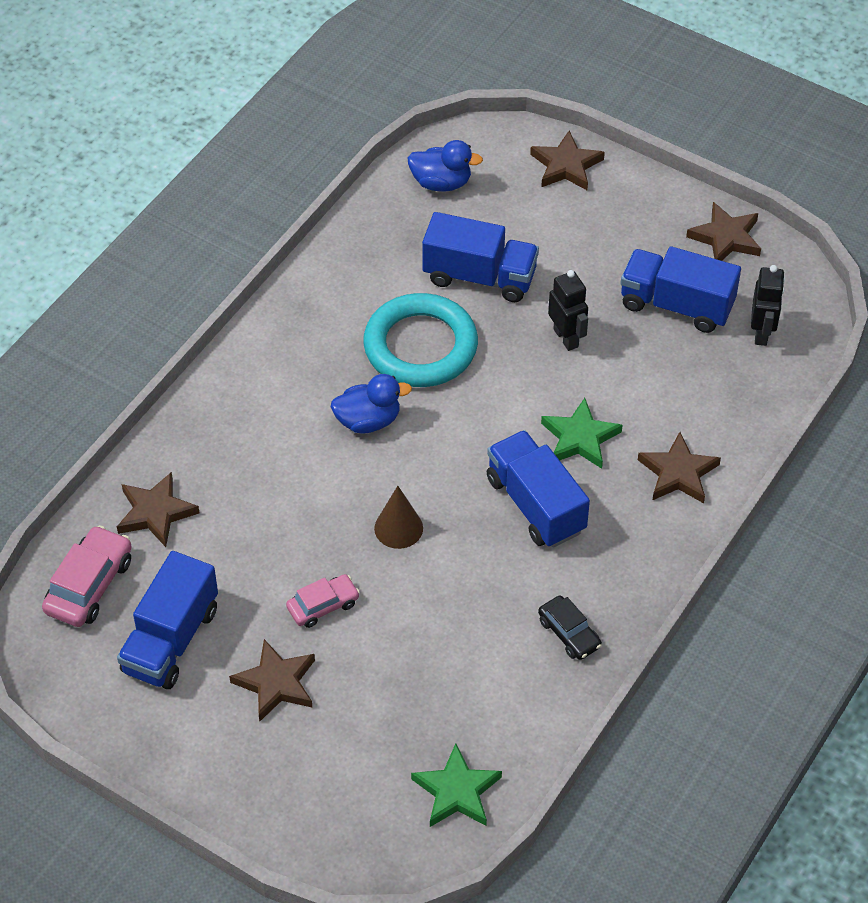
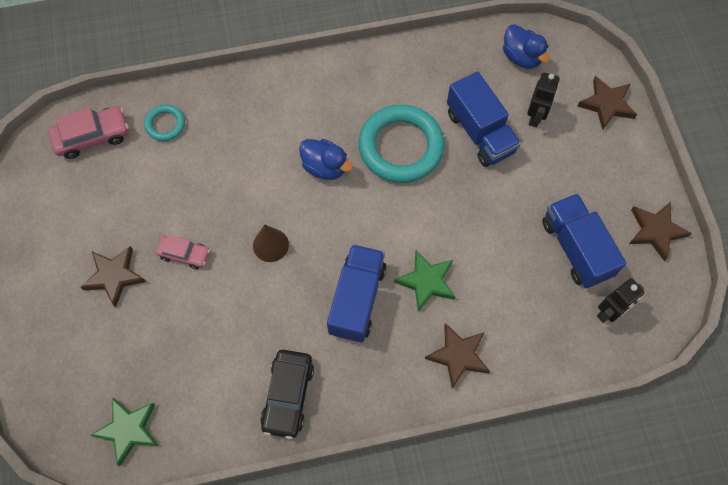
camera: 45 degrees right, 15 degrees up
(156, 512) = (165, 124): brown star -> turquoise ring
(171, 640) = (94, 203): blue truck -> none
(566, 338) = (487, 212): black robot -> black robot (535, 116)
(569, 633) = (288, 396): black car -> black car, size x1.55

